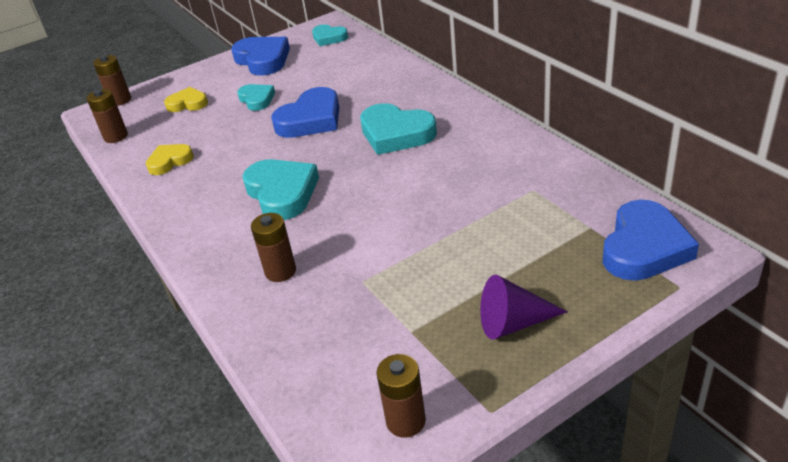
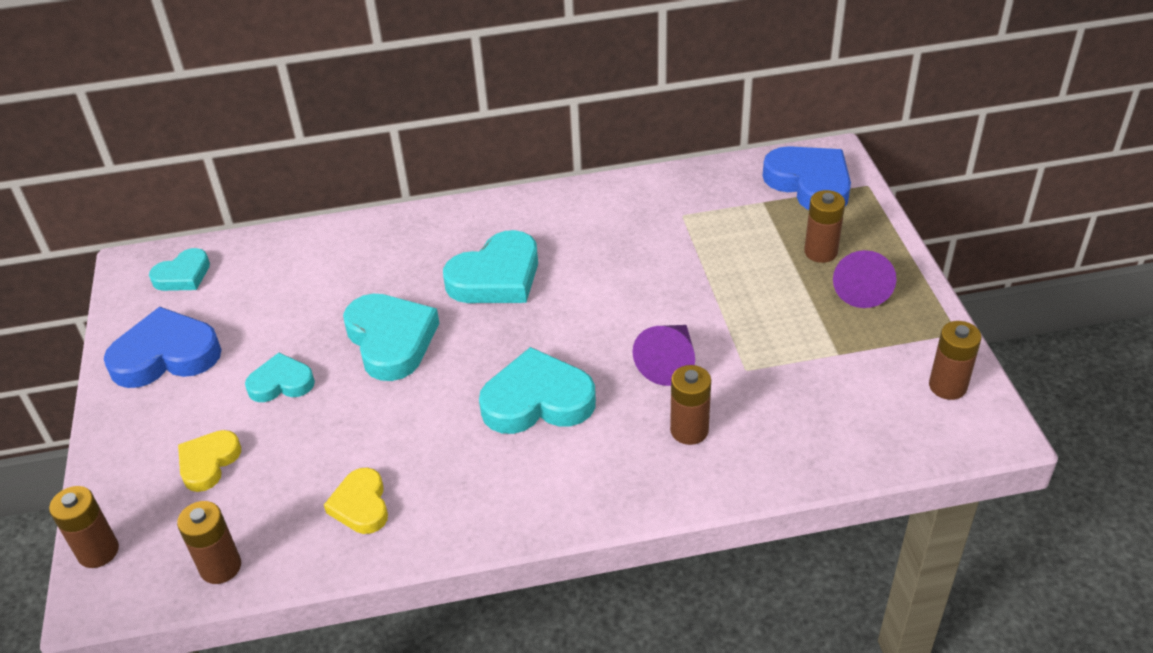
camera: 70 degrees left, 5 degrees up
(311, 119) = (391, 340): blue heart -> turquoise heart
(349, 239) = (669, 362): none -> purple cone
(545, 282) = (820, 252): none -> brown battery

